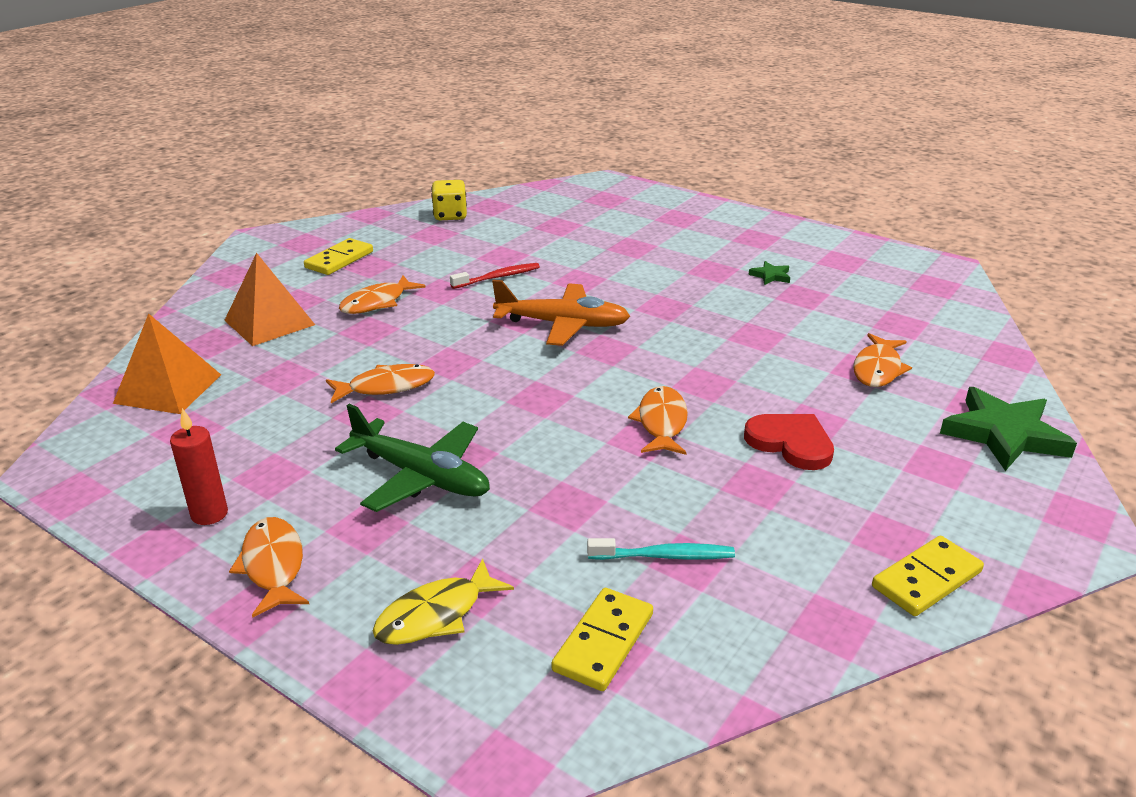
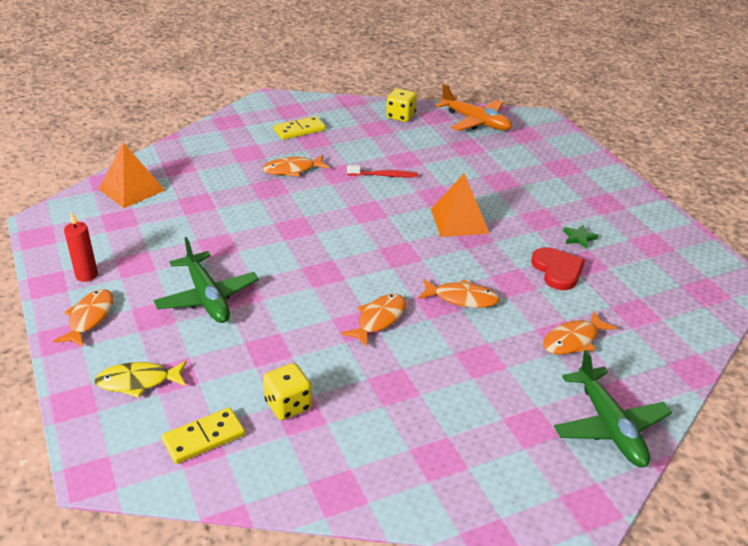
camera: 30 degrees right, 5 degrees up
(269, 322) = (220, 163): orange pyramid -> orange pyramid (459, 221)
(386, 387) = (243, 231): orange fish -> orange fish (462, 298)
(563, 324) = (390, 226): orange plane -> orange plane (476, 122)
(665, 556) = (288, 405): turquoise toothbrush -> yellow dice
(791, 443) = (446, 368): red heart -> red heart (557, 270)
(926, 579) = (428, 495): yellow domino -> none
(1004, 434) = (609, 426): green star -> green plane

